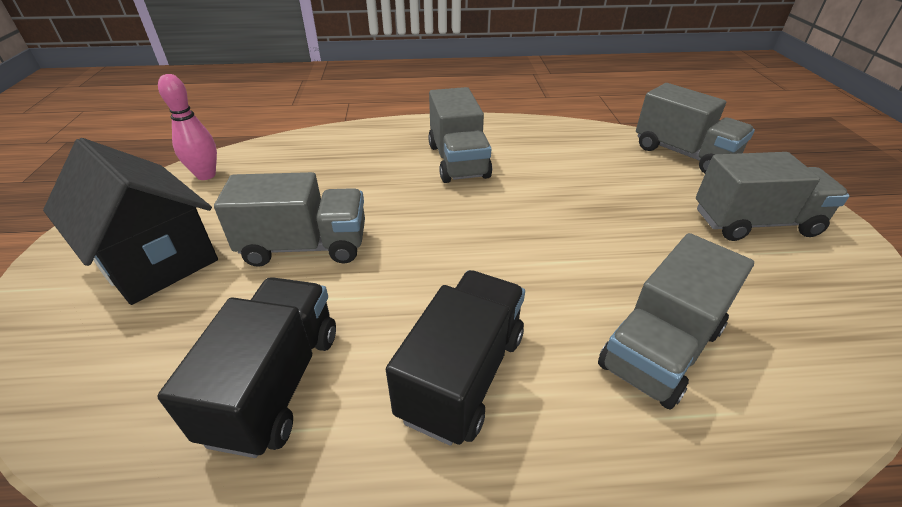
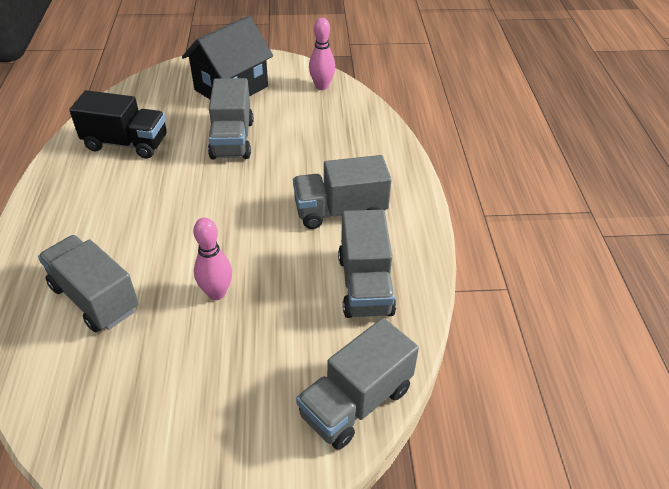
camera: 90 degrees right, 5 degrees up
(462, 374) = (108, 207): black truck -> none
(603, 235) = (217, 293): none -> pink bowling pin
(754, 223) = (214, 418): grey truck -> grey truck (365, 285)

